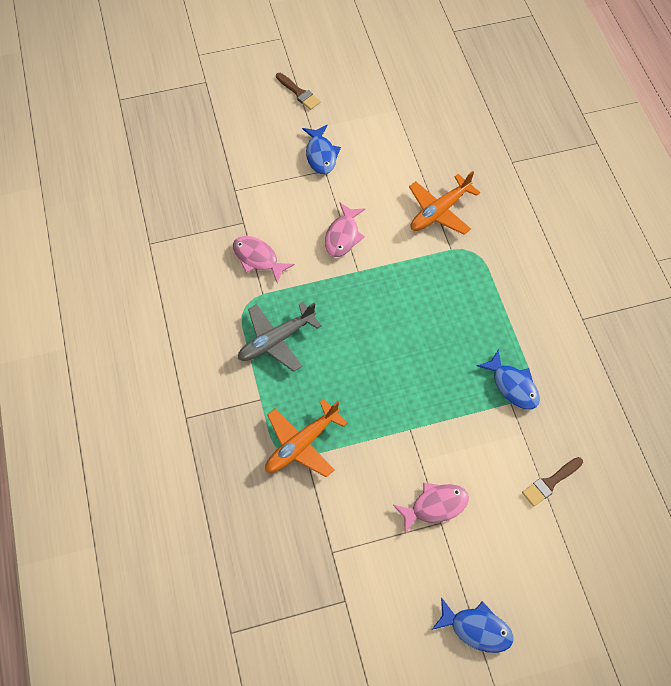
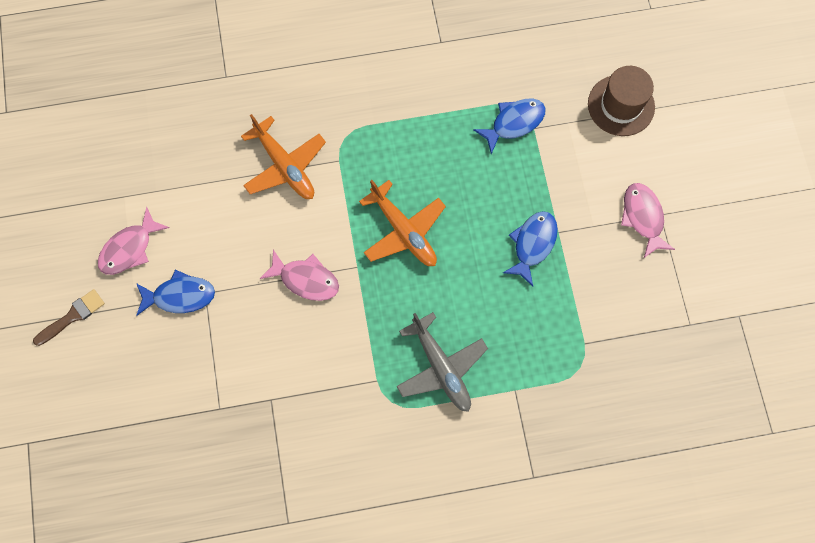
camera: 85 degrees left, 10 degrees up
(258, 258) = (326, 383): pink fish -> pink fish (130, 248)
(302, 444) = (571, 347): orange plane -> orange plane (404, 231)
(476, 628) = (763, 196): blue fish -> blue fish (532, 244)
(550, 482) = (621, 105): brown brush -> brown hat

